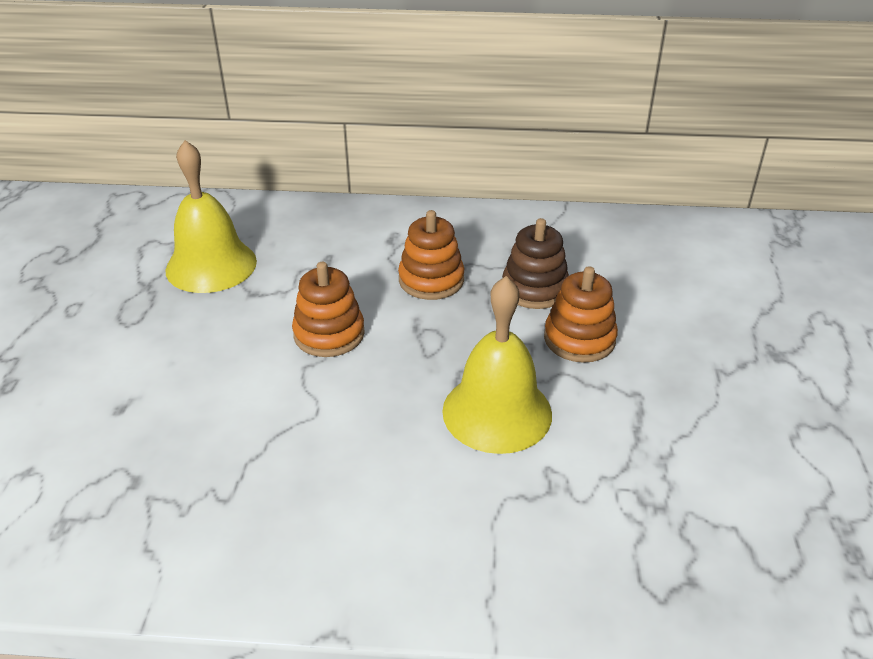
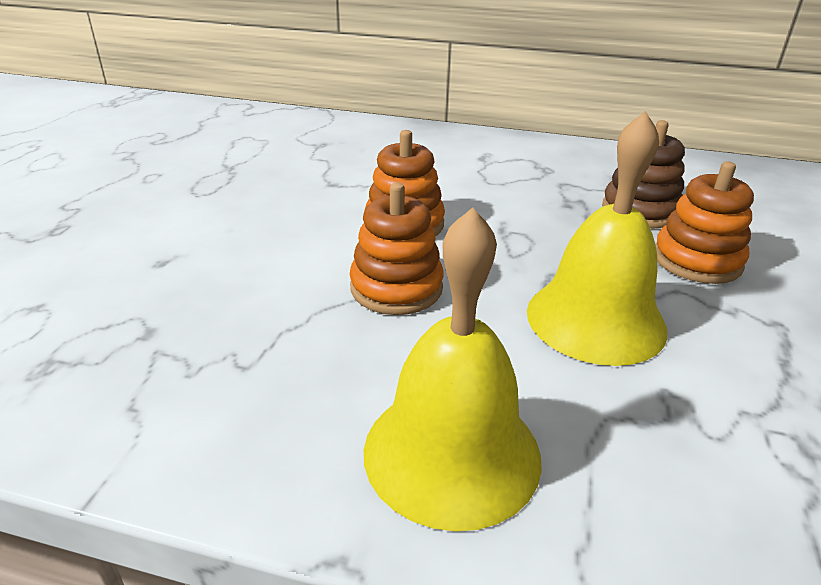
camera: 10 degrees right, 5 degrees down
(211, 265) = (297, 159): yellow bell -> yellow bell (452, 452)
(431, 280) = (523, 192): orange stacking toy -> orange stacking toy (396, 288)

